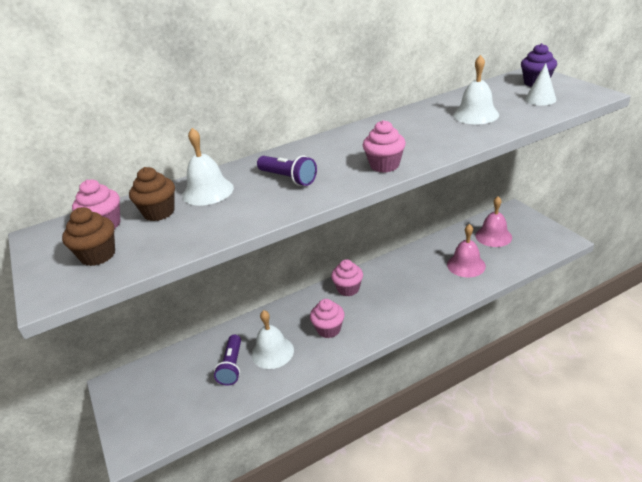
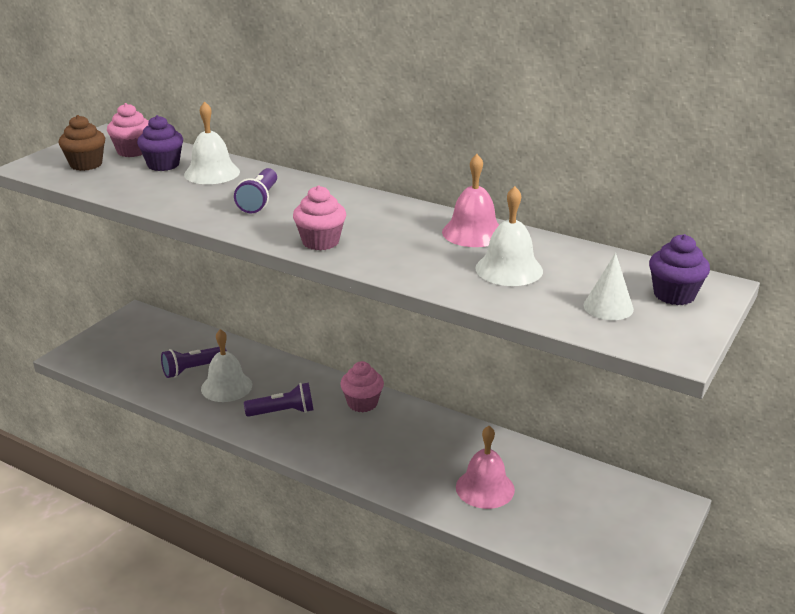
camera: 55 degrees right, 5 degrees down
(159, 212) = (163, 165): brown cupcake -> purple cupcake
(328, 329) = (283, 412): pink cupcake -> purple flashlight
(493, 236) = (578, 499): pink bell -> pink bell (473, 232)

